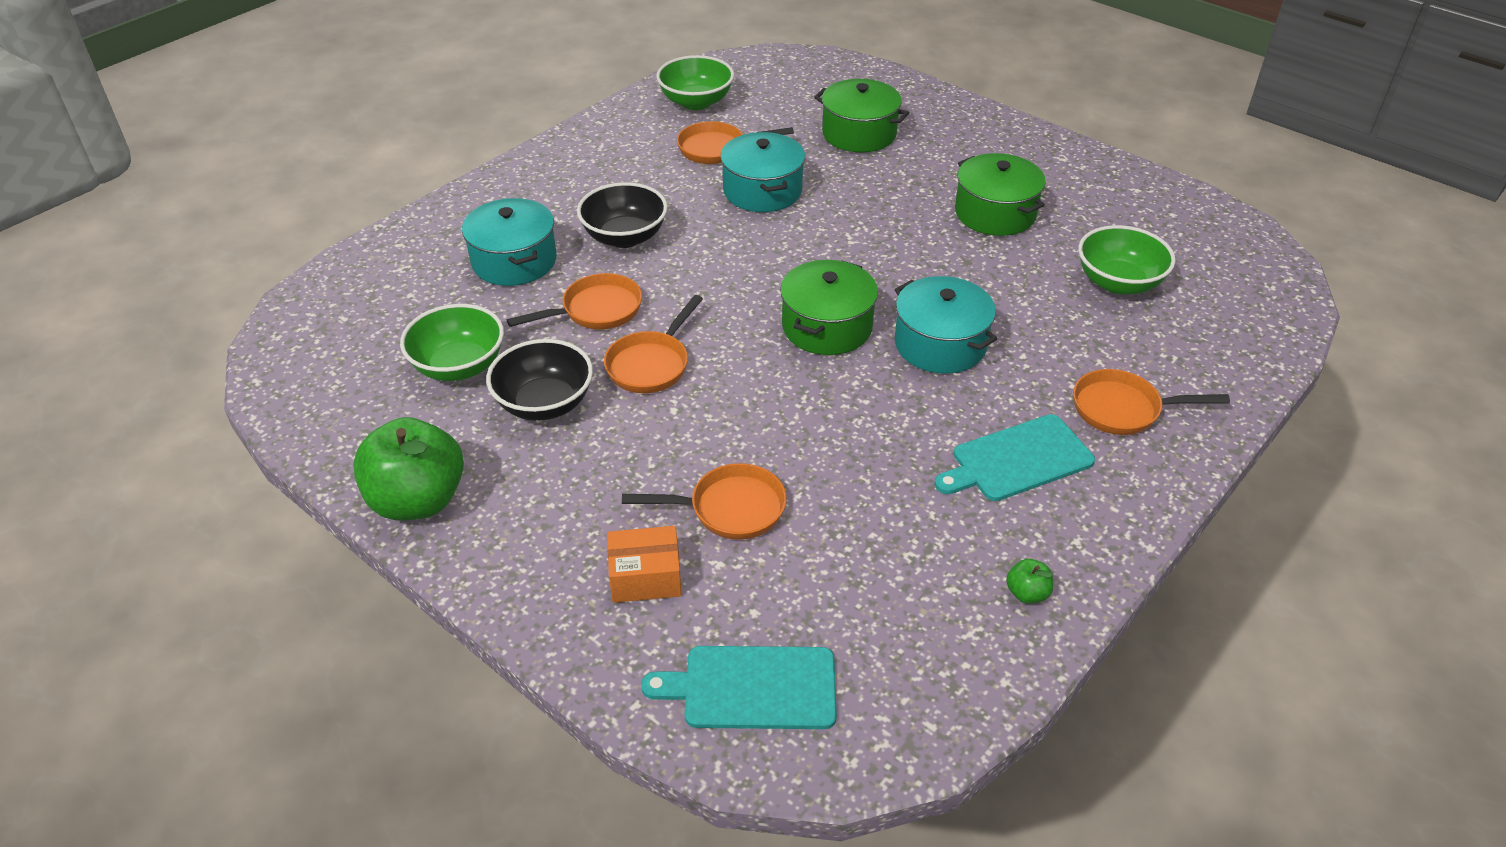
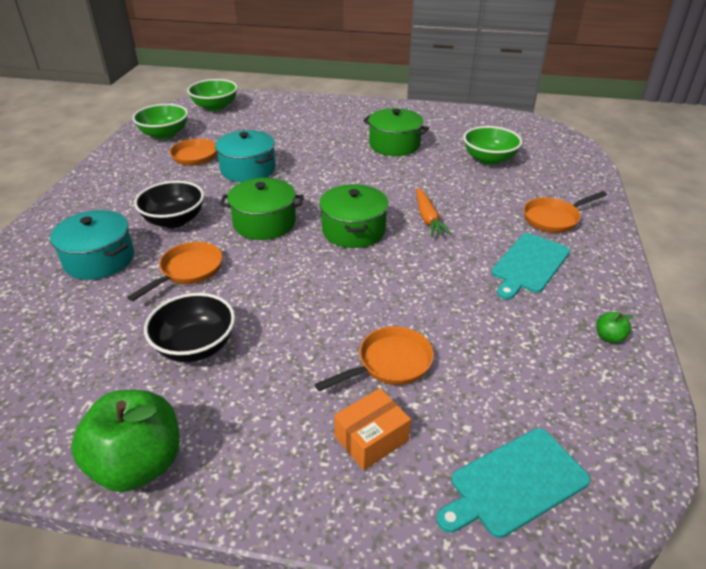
camera: 30 degrees left, 5 degrees down
(459, 366) = (104, 345): green bowl -> green bowl (215, 107)
(651, 364) = (256, 291): orange pan -> none
(859, 134) = (282, 126): green pot -> green pot (264, 223)
(940, 344) = (428, 218): turquoise pot -> orange carrot

